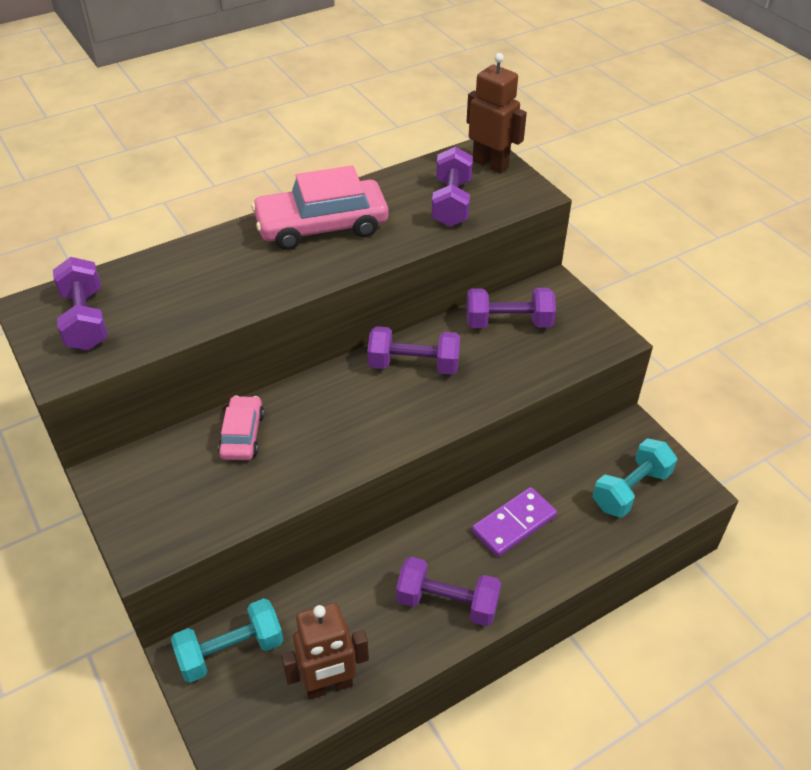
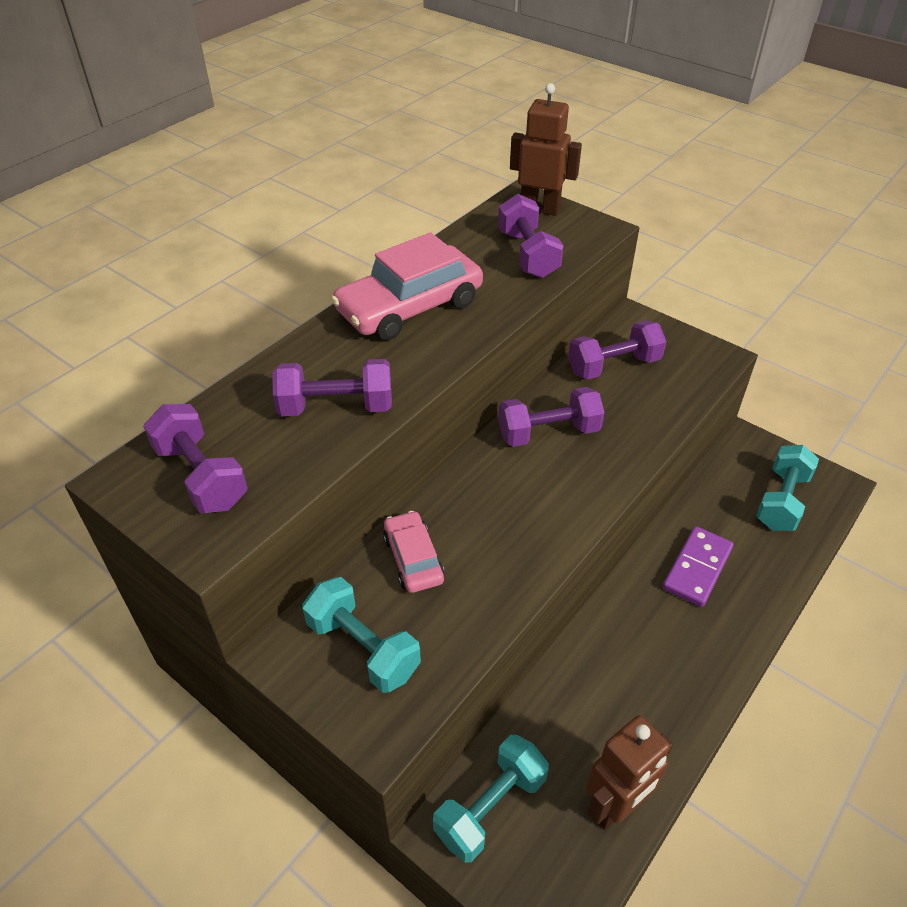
camera: 20 degrees left, 0 degrees up
(166, 489) = (363, 648): none -> turquoise dumbbell
(447, 603) = (681, 672): purple dumbbell -> purple dumbbell (336, 407)

